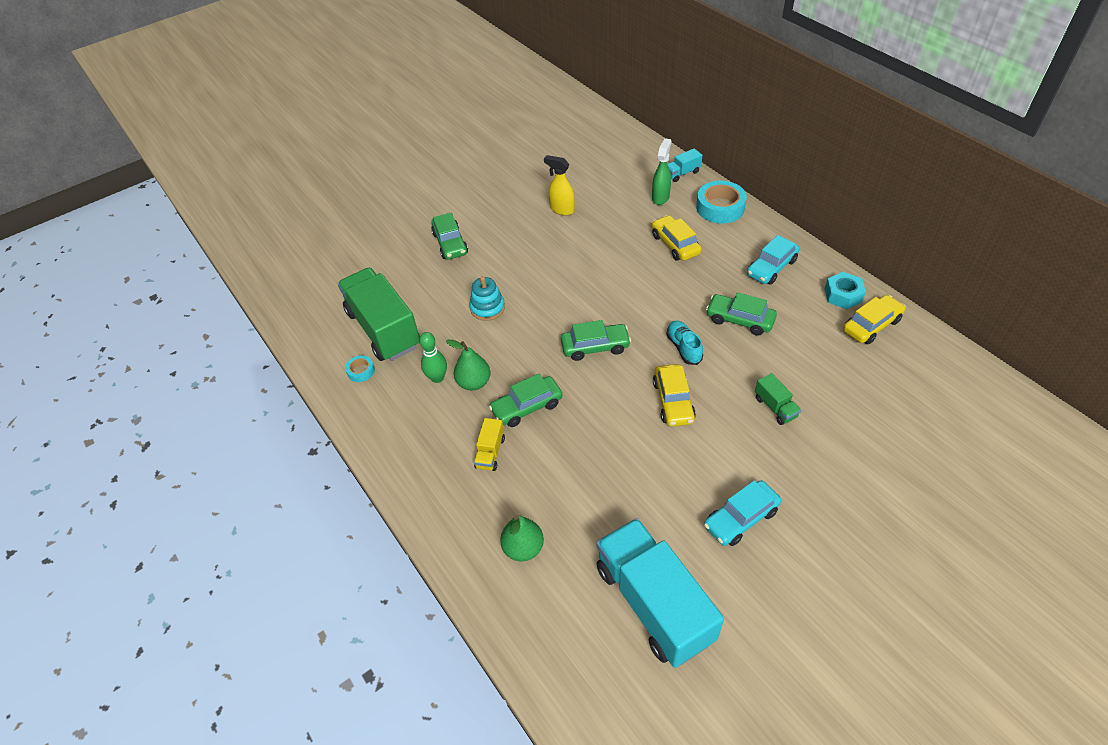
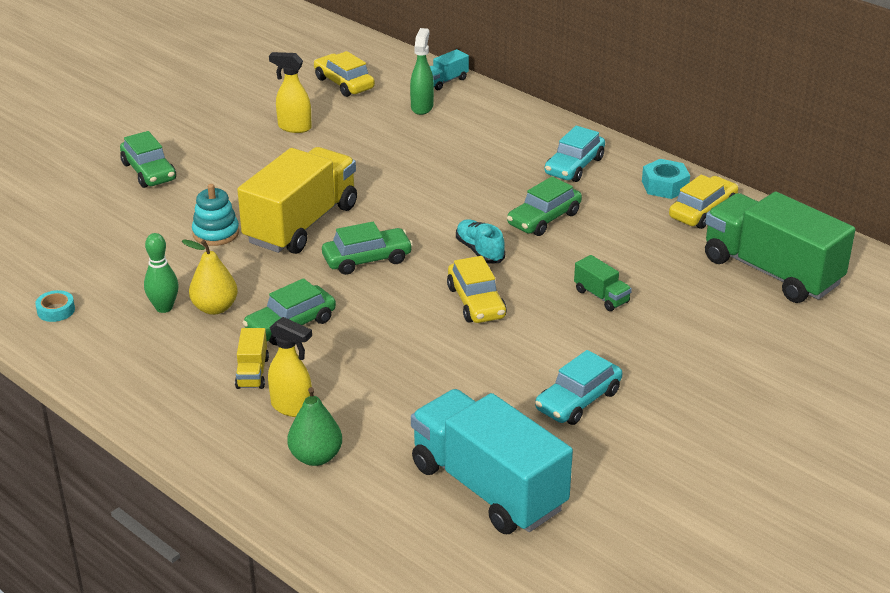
camera: 15 degrees left, 15 degrees down
(384, 329) = (77, 266): green truck -> green truck (771, 272)
(474, 383) = (215, 308): green pear -> yellow pear
(514, 493) = (292, 407): none -> yellow spray bottle
(551, 306) = (301, 224): none -> yellow truck
(675, 244) = (449, 152): yellow car -> yellow car (344, 83)
(720, 207) = (500, 112): turquoise tape -> none
(739, 320) = (544, 219): green car -> green car turned 60 degrees counterclockwise

